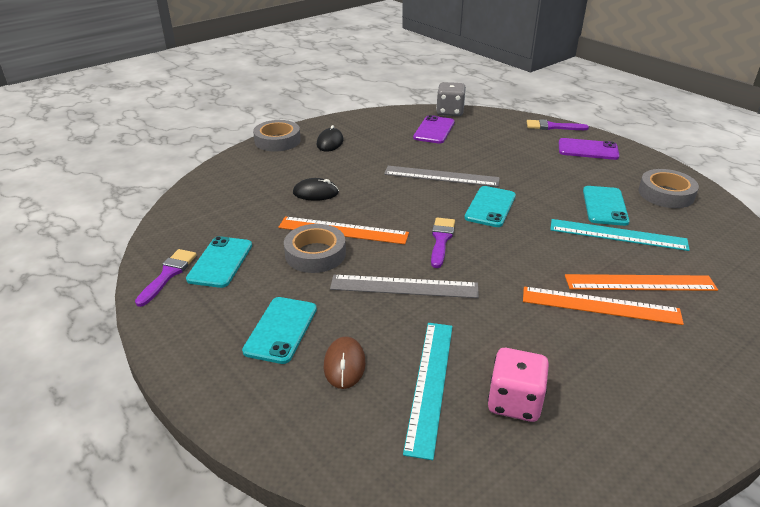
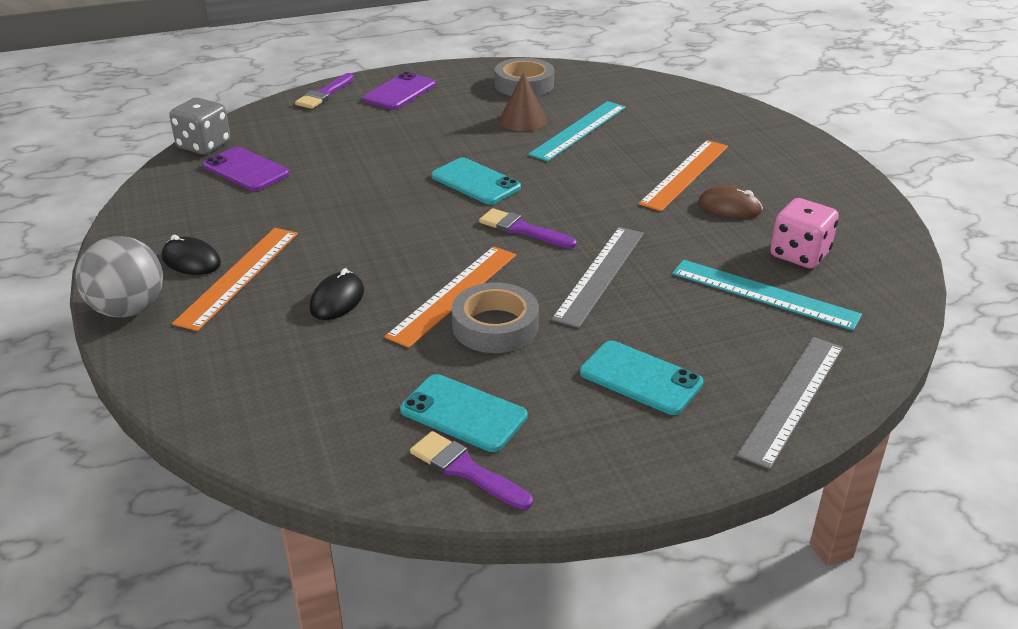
camera: 70 degrees left, 0 degrees up
(277, 141) = (128, 309): grey tape -> grey ball
(344, 365) = (718, 341): brown mouse -> brown mouse (729, 207)
(441, 176) = (378, 195): grey ruler -> grey ruler (793, 399)
(604, 206) = (523, 120): turquoise phone -> brown cone
(639, 283) = (661, 145): orange ruler -> orange ruler (239, 276)

